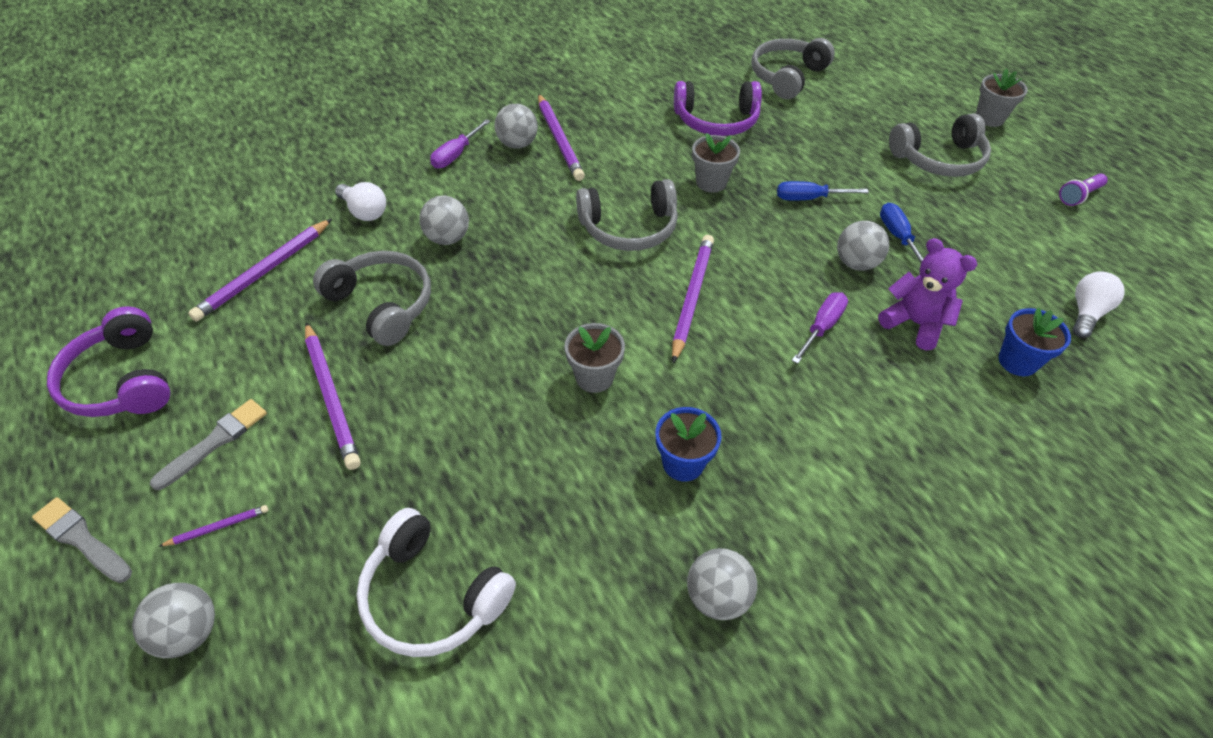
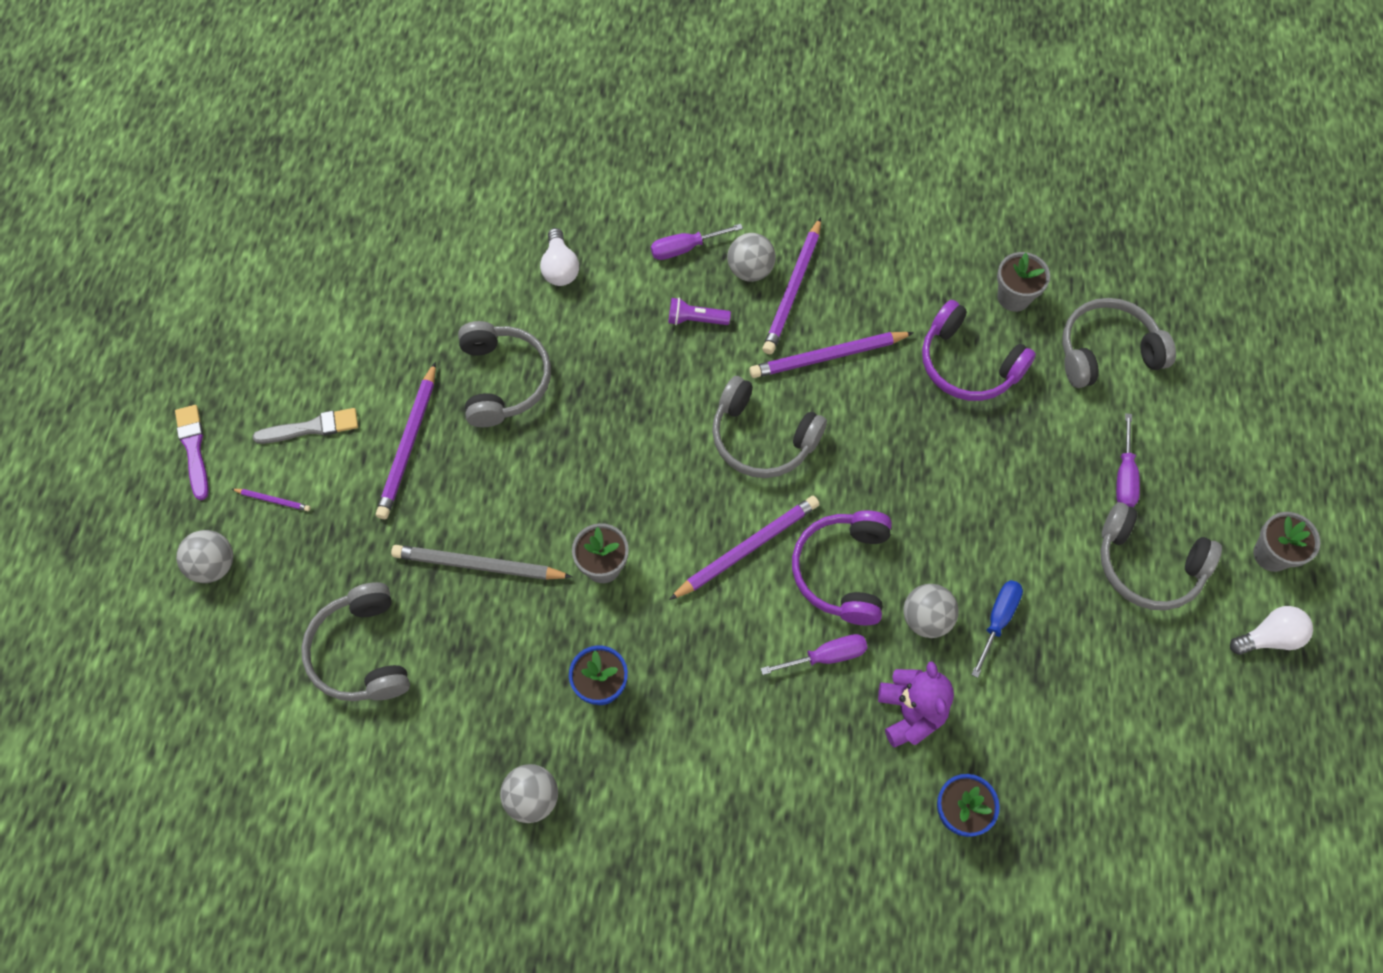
camera: 40 degrees right, 15 degrees up
(82, 539) = (194, 448): grey brush -> purple brush
(121, 380) = (286, 327): purple headphones -> purple headphones (842, 571)
(264, 272) = (442, 285): purple pencil -> purple pencil (828, 356)
(432, 596) = (361, 652): white headphones -> grey headphones
(447, 238) = (603, 344): grey ball -> none
(484, 446) = (478, 565): none -> grey pencil
(711, 182) = (886, 437): grey flower pot -> grey flower pot (1014, 297)
(808, 198) = (959, 519): blue screwdriver -> none
(871, 126) = (1124, 476): none -> purple screwdriver
(1079, 196) = (1244, 710): purple flashlight -> purple flashlight (696, 319)
(1086, 313) = (1081, 822): white light bulb -> white light bulb (1269, 637)

